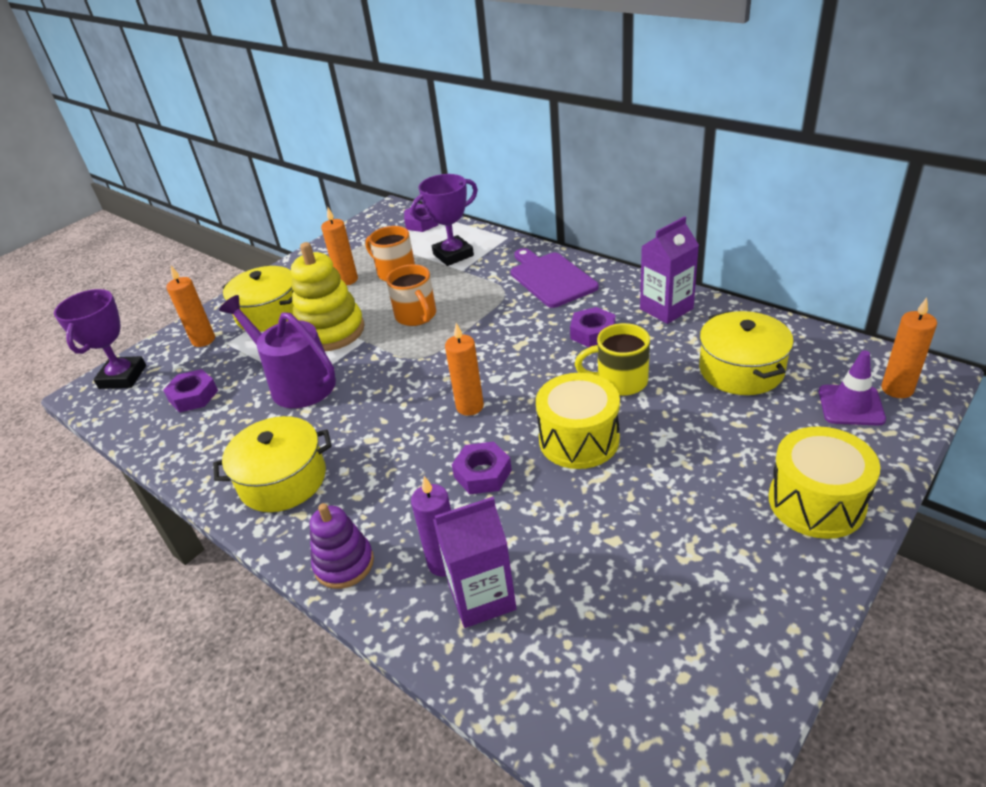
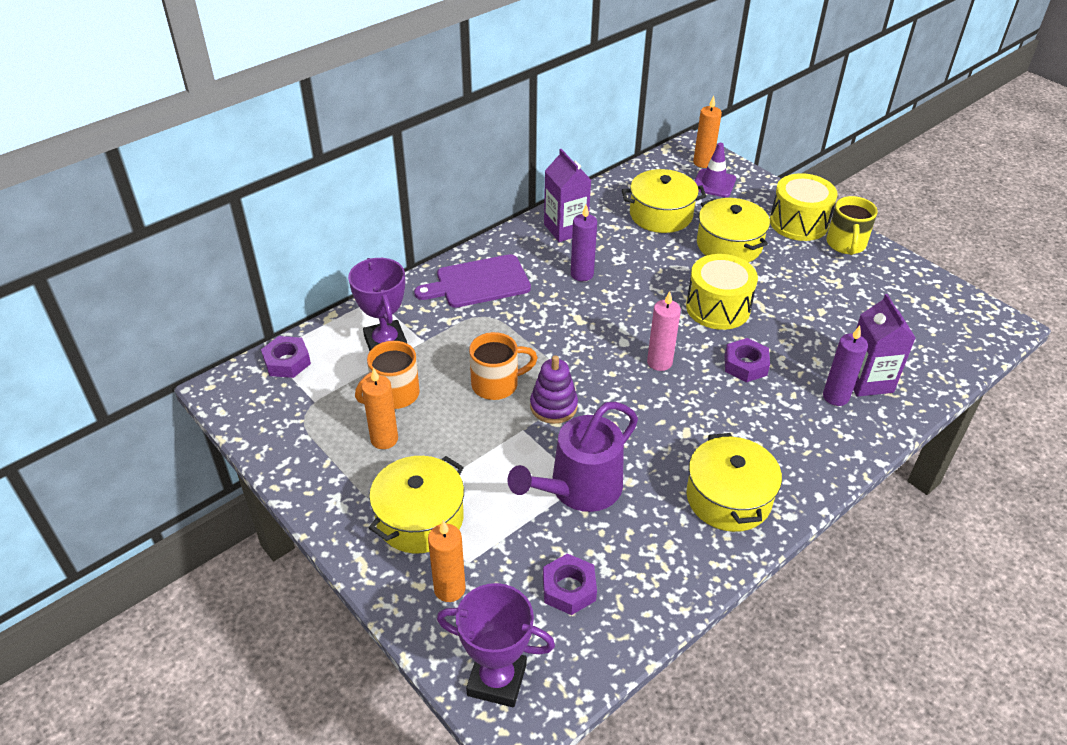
camera: 85 degrees left, 5 degrees up
(331, 331) = (491, 457): yellow stacking toy -> none
(344, 564) = (833, 456): purple stacking toy -> purple stacking toy (553, 406)
(470, 406) = (659, 362): orange candle -> pink candle
(593, 333) = (582, 274): purple nut -> purple candle
(620, 381) = (654, 273): yellow mug -> yellow mug (846, 244)
(713, 435) = (729, 245): none -> yellow pot

